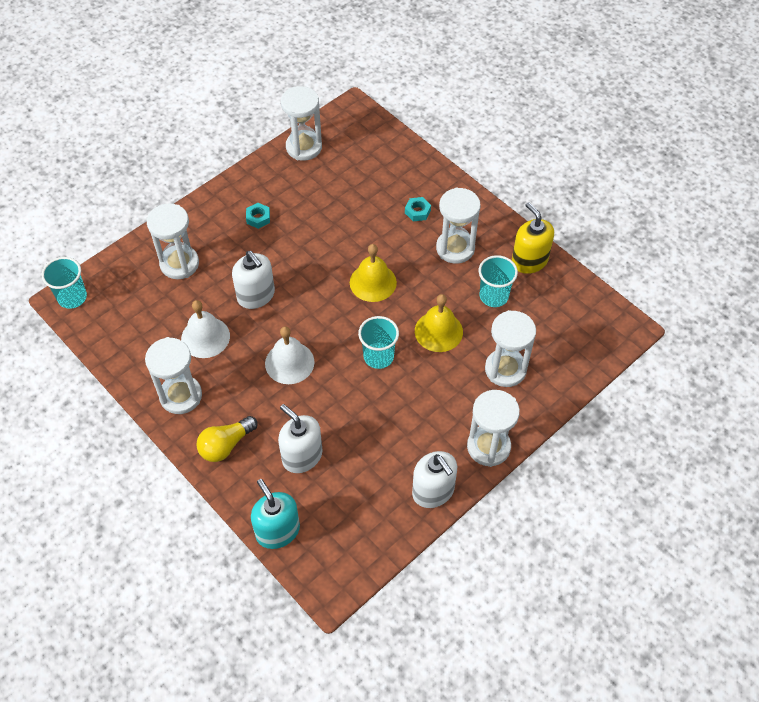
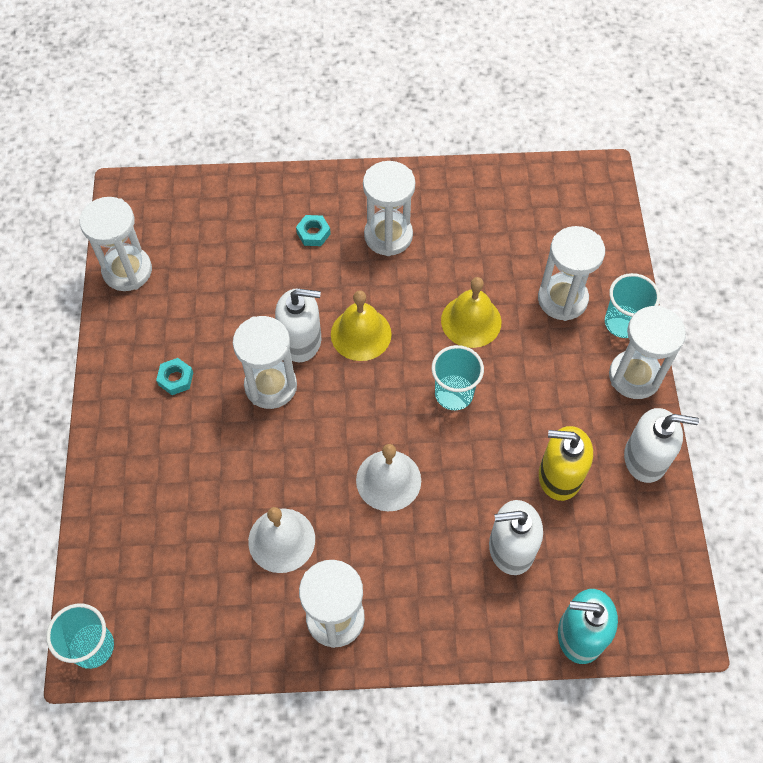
camera: 50 degrees left, 5 degrees up
(179, 264) = (159, 499): white hourglass -> white hourglass (271, 386)
(226, 445) = (436, 614): yellow light bulb -> none
(256, 295) = (274, 452): white soap dispenser -> white soap dispenser (301, 341)
(493, 296) = (473, 246): turquoise cup -> turquoise cup (622, 323)
(529, 261) = (460, 189): yellow soap dispenser -> yellow soap dispenser (559, 476)

